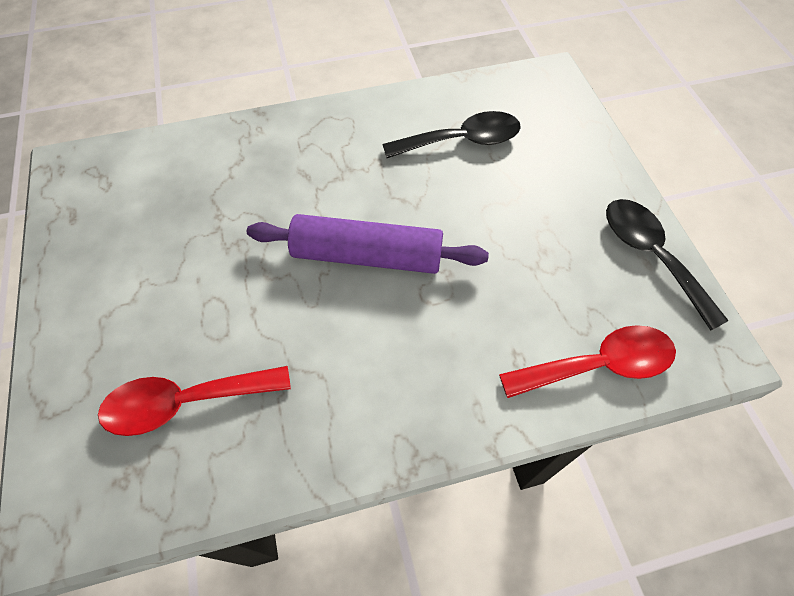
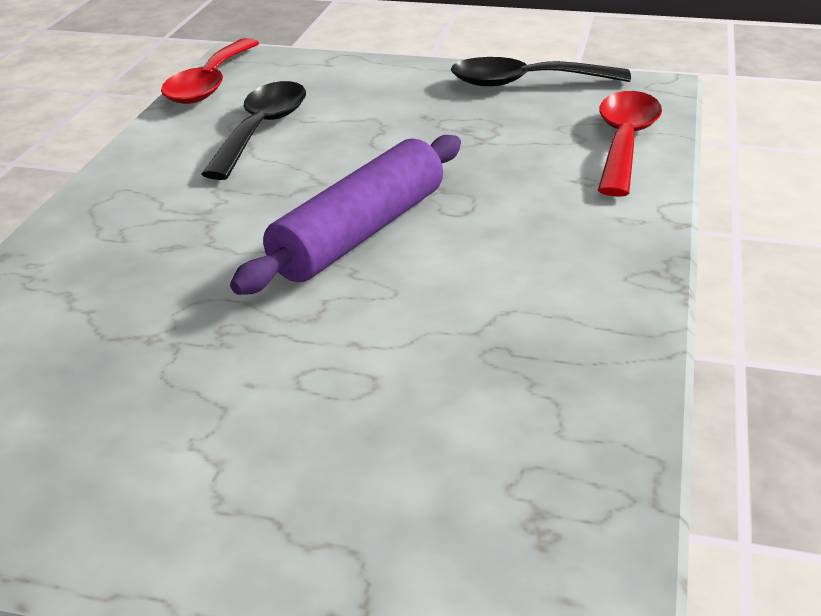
camera: 60 degrees left, 25 degrees down
(185, 402) = (457, 439): red spoon -> red spoon (210, 83)

